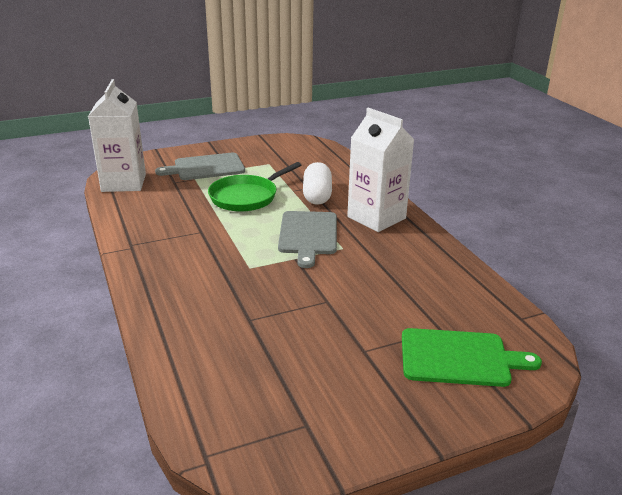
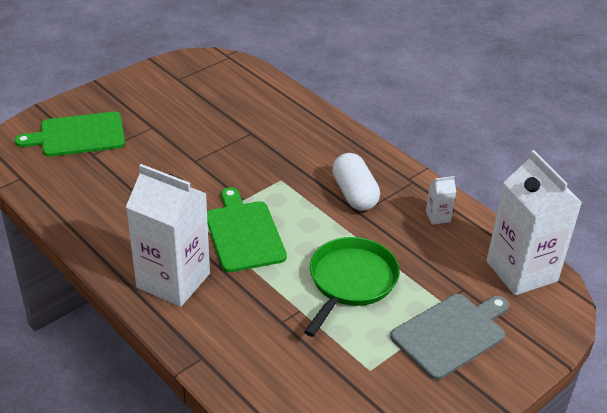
camera: 160 degrees right, 10 degrees up
(141, 218) = (438, 217): none -> white carton
(308, 235) = (244, 233): grey cutting board -> green cutting board
(317, 195) = (263, 307): white capsule -> white capsule (354, 194)

